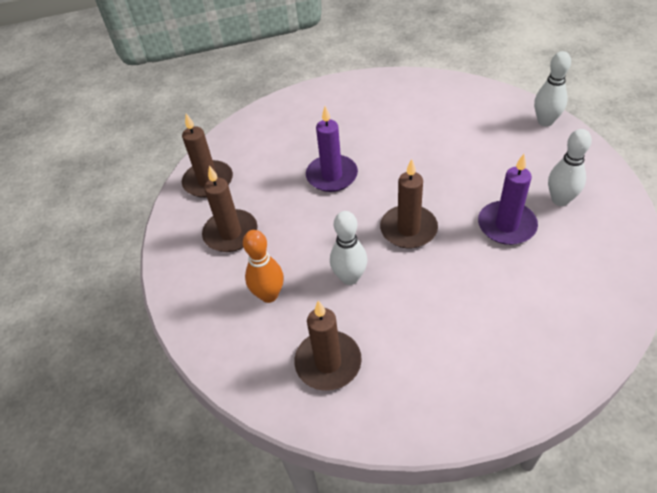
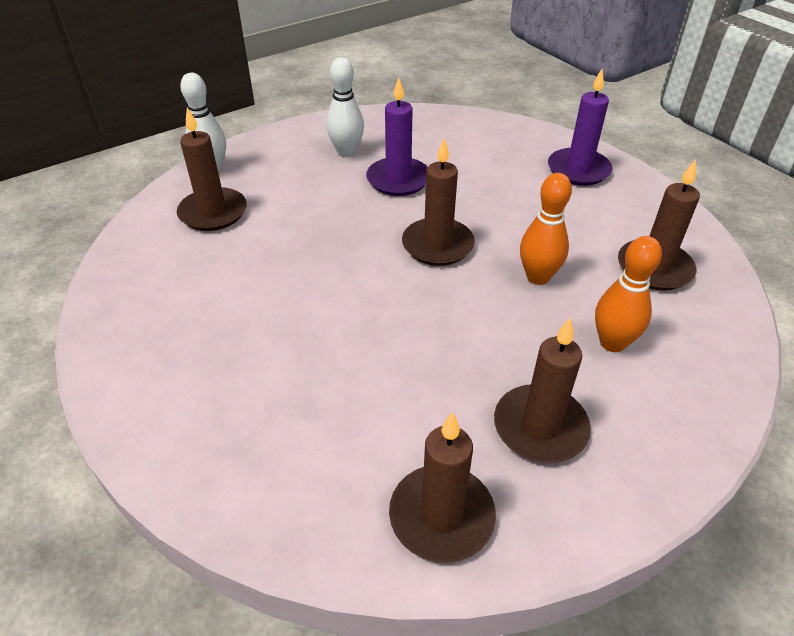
camera: 115 degrees left, 5 degrees down
(332, 175) = (367, 338): purple candle -> purple candle (578, 170)
(350, 277) = (538, 277): white bowling pin -> orange bowling pin
(485, 120) = (213, 212): none -> brown candle

